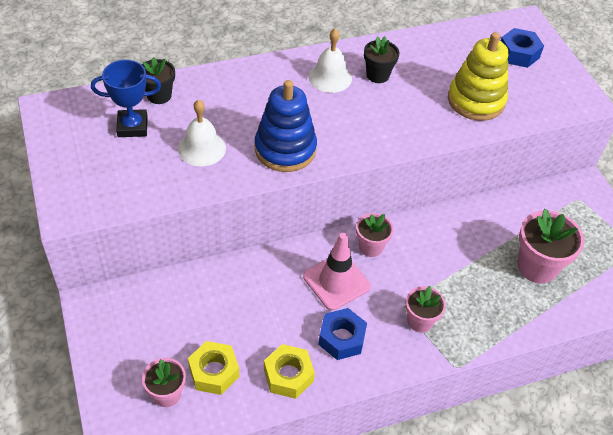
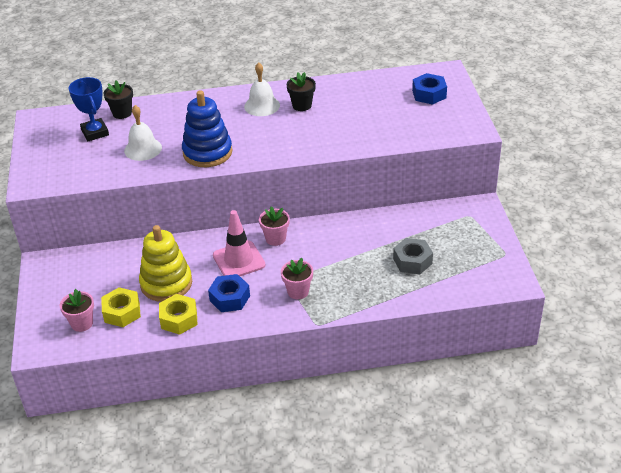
camera: 15 degrees right, 10 degrees down
(132, 126) = (95, 132): blue trophy -> blue trophy turned 60 degrees clockwise
(476, 100) = (377, 126): yellow stacking toy -> yellow stacking toy (166, 283)
(537, 267) = (412, 261): pink flower pot -> grey nut

